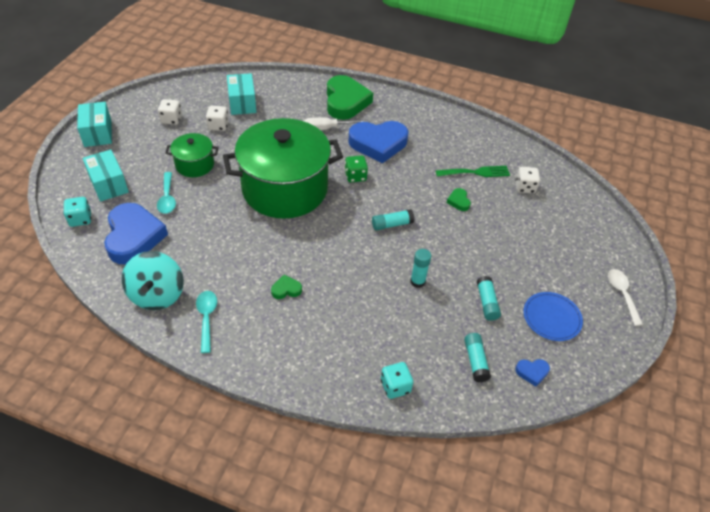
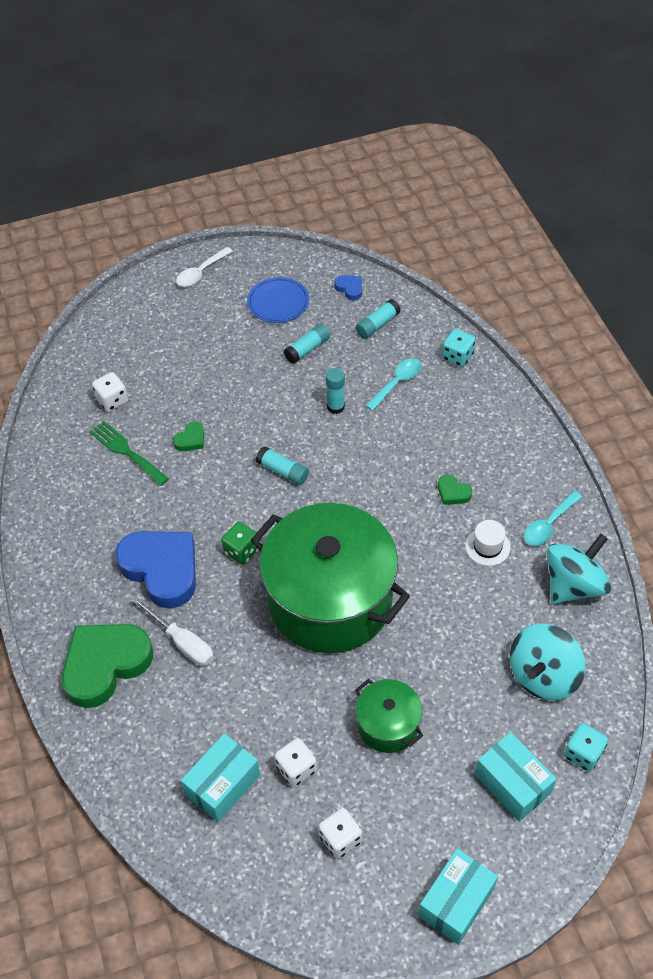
camera: 125 degrees left, 5 degrees up
(108, 184) = (512, 784): turquoise box -> turquoise box turned 60 degrees counterclockwise
(134, 237) = (543, 675): blue heart -> turquoise spinning top
(167, 198) = (463, 700): turquoise spoon -> turquoise spoon (397, 383)
(231, 276) = (487, 546): none -> white hat

